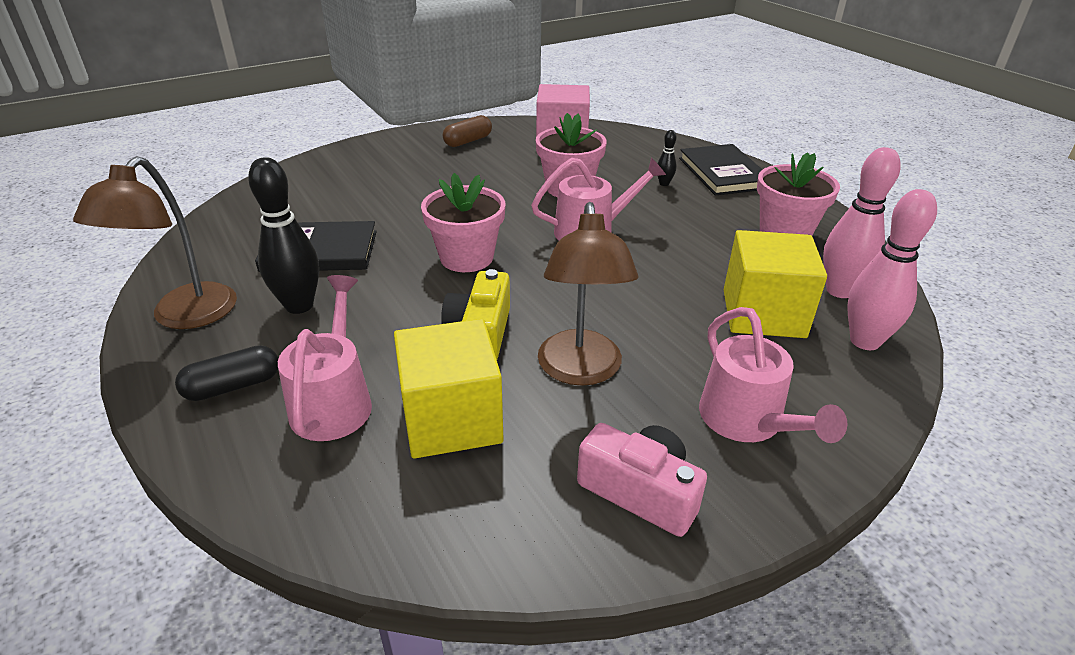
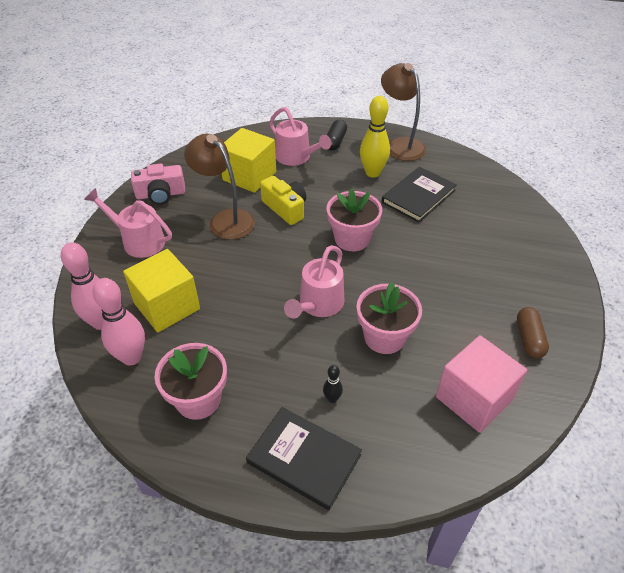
camera: 135 degrees right, 10 degrees up
(299, 305) = (372, 173): black bowling pin -> yellow bowling pin

